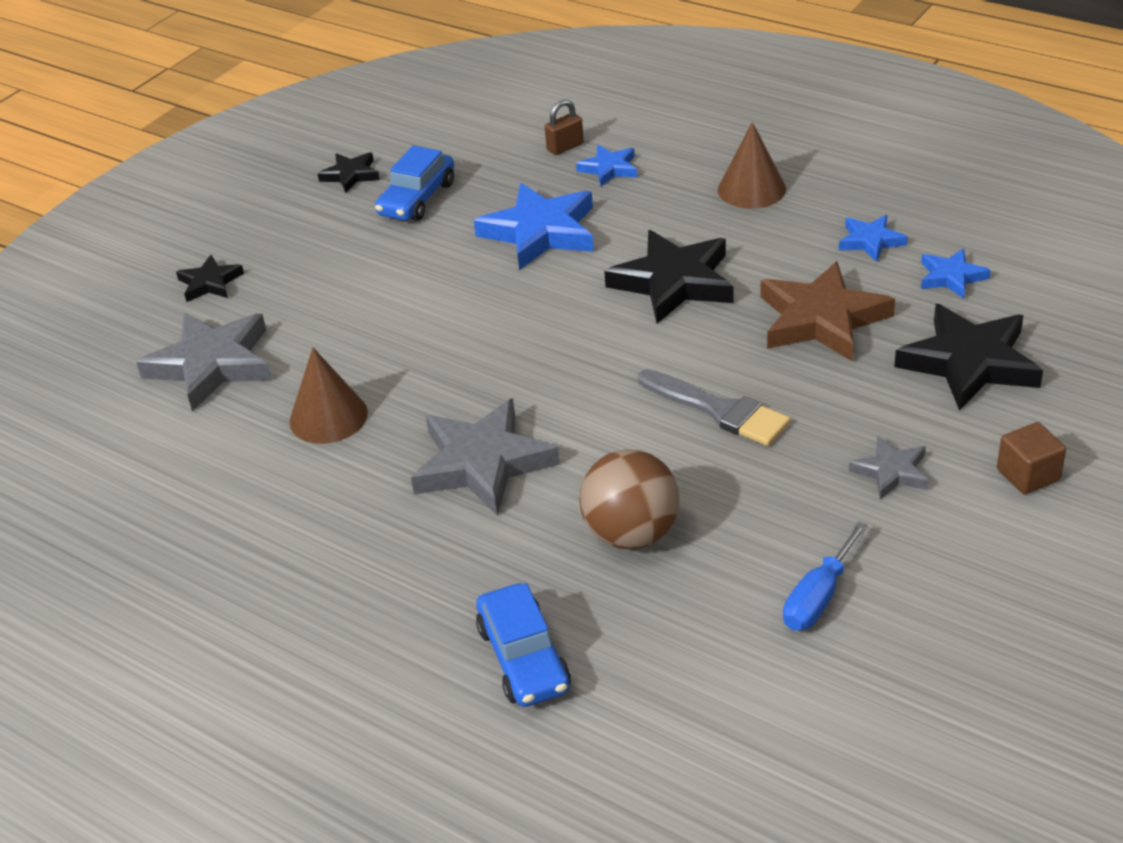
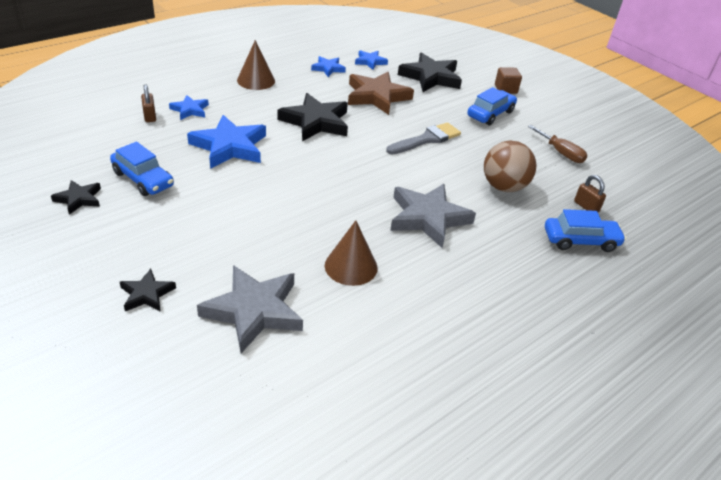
camera: 80 degrees left, 0 degrees up
(640, 656) = (586, 206): none -> brown padlock
(818, 597) = (561, 153): blue screwdriver -> brown screwdriver
(891, 472) = (490, 114): grey star -> blue car

